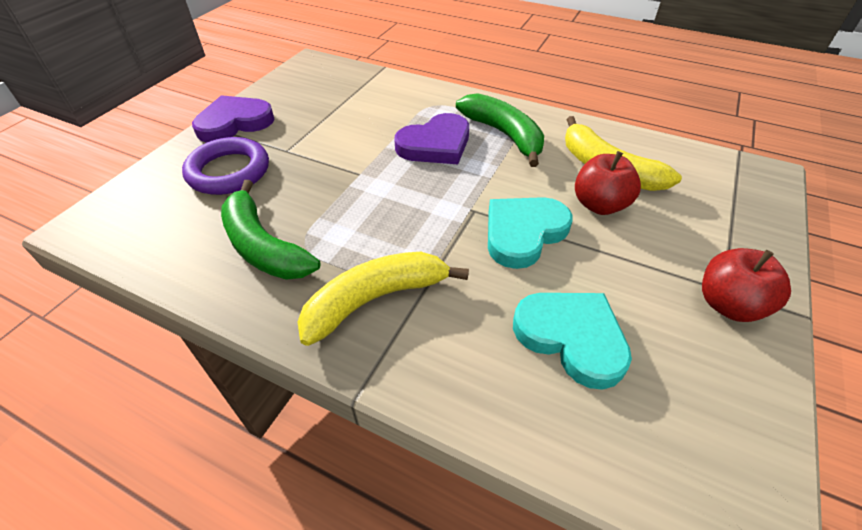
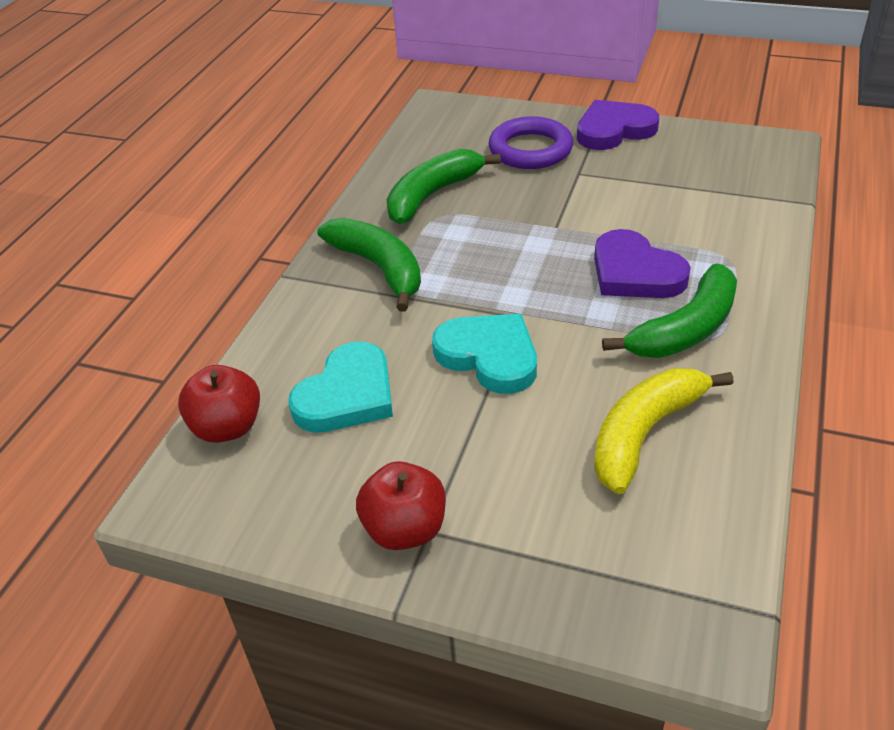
camera: 85 degrees right, 5 degrees down
(234, 123) = (614, 130): purple heart -> purple heart turned 75 degrees counterclockwise
(375, 299) = (379, 268): yellow banana -> green banana
(599, 205) = (559, 422): red apple -> red apple (227, 427)

